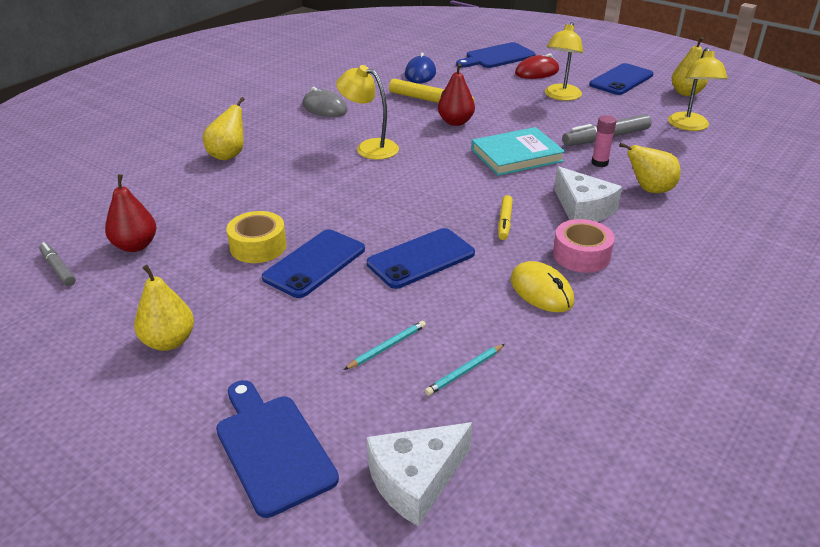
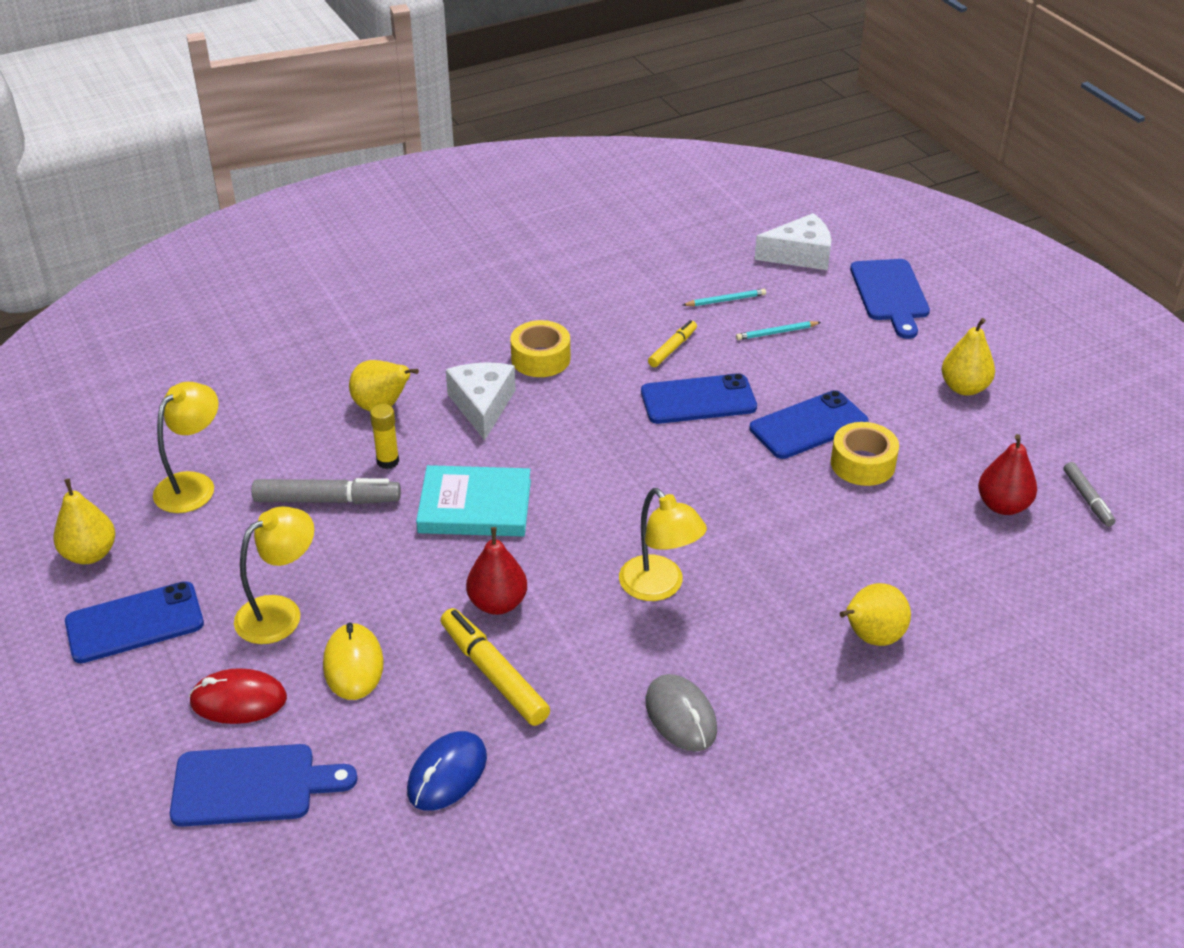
camera: 155 degrees left, 5 degrees up
(505, 222) = (580, 415): yellow marker -> yellow marker (672, 348)
(541, 291) = (611, 339): yellow mouse -> yellow mouse (353, 665)
(581, 255) = (540, 358): pink tape -> yellow tape
(599, 163) = (388, 461): pink glue stick -> yellow glue stick

